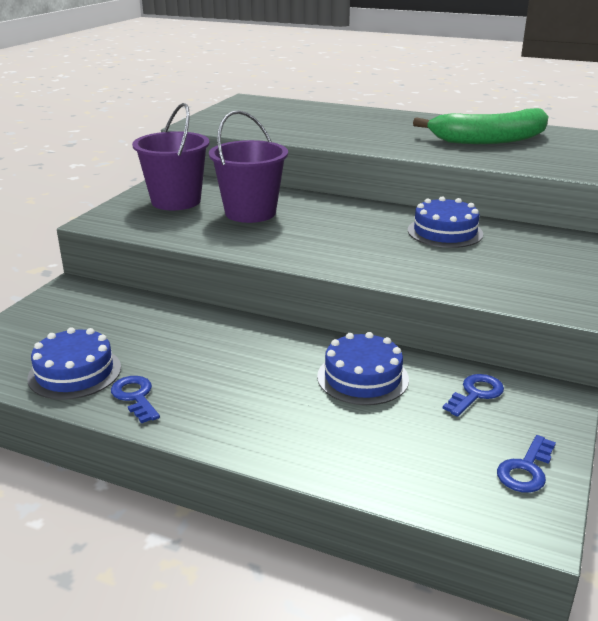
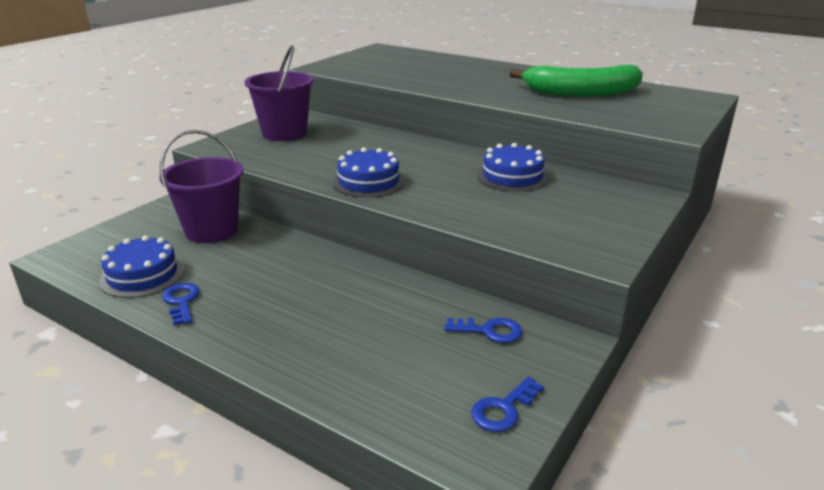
camera: 10 degrees right, 0 degrees up
(250, 213) = (343, 147): purple bucket -> purple bucket (211, 230)
(362, 377) = (390, 305): blue cake -> blue cake (368, 182)
(476, 394) = (489, 331): blue key -> blue key turned 45 degrees clockwise

